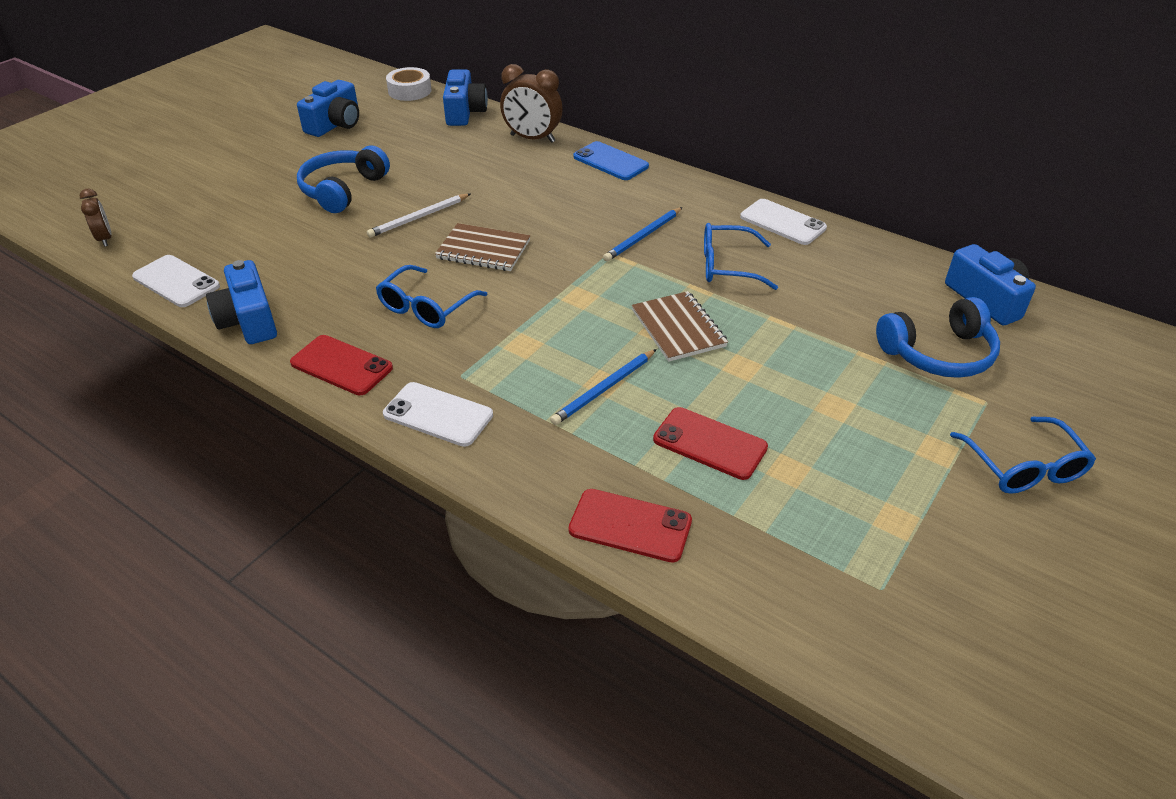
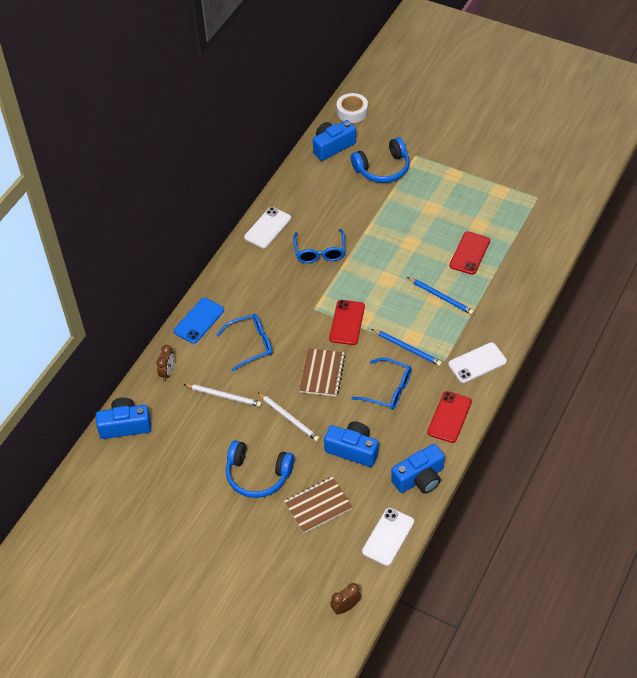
camera: 95 degrees left, 10 degrees up
(335, 124) = (152, 513): blue camera -> blue camera (352, 450)
(409, 91) = (85, 475): white tape -> white tape (352, 112)
(438, 415) = (477, 363): white phone -> white phone turned 45 degrees clockwise
(478, 173) = (224, 396): none -> white pencil
(532, 138) = (167, 372): brown clock -> brown clock, size x0.58
(630, 525) = (528, 278): red phone -> red phone (347, 322)
(643, 236) = (294, 294): blue pencil -> blue pencil (407, 348)
(678, 328) = (383, 270): brown notebook -> brown notebook (318, 506)
(938, 353) = (383, 169): blue headphones -> blue headphones turned 90 degrees clockwise
(1024, 467) = (456, 148): blue glasses -> blue glasses (251, 344)

